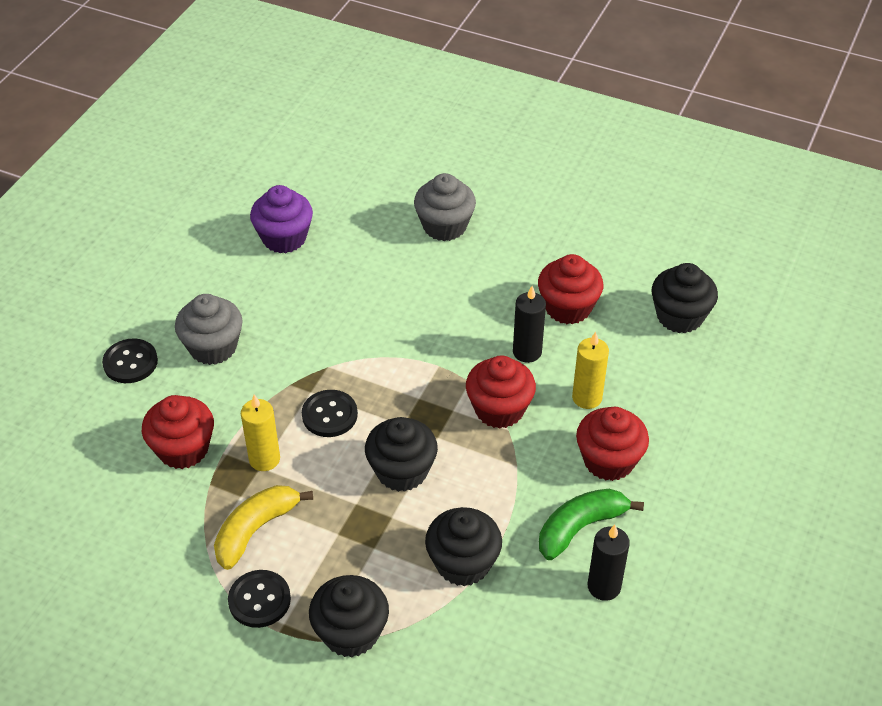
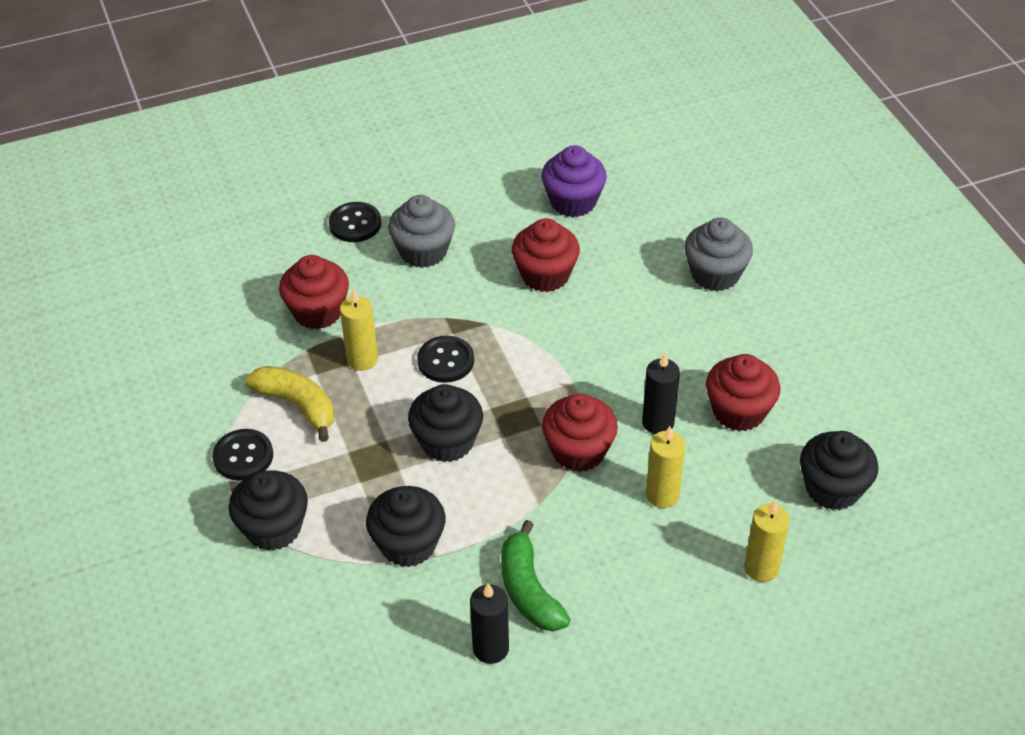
camera: 45 degrees right, 0 degrees up
(255, 530) = (297, 405): yellow banana -> yellow banana turned 45 degrees clockwise
(580, 527) = (528, 590): green banana -> green banana turned 120 degrees counterclockwise
(609, 460) = (617, 557): red cupcake -> red cupcake (545, 275)
(699, 398) = (761, 568): none -> yellow candle

